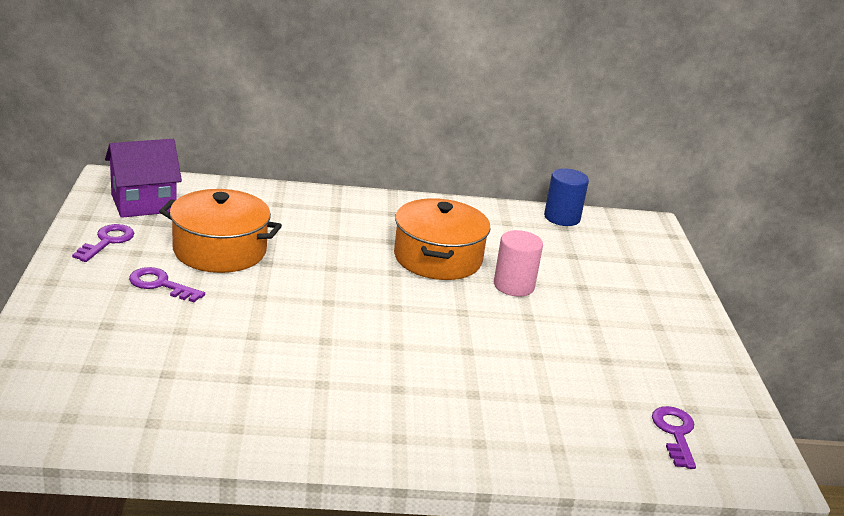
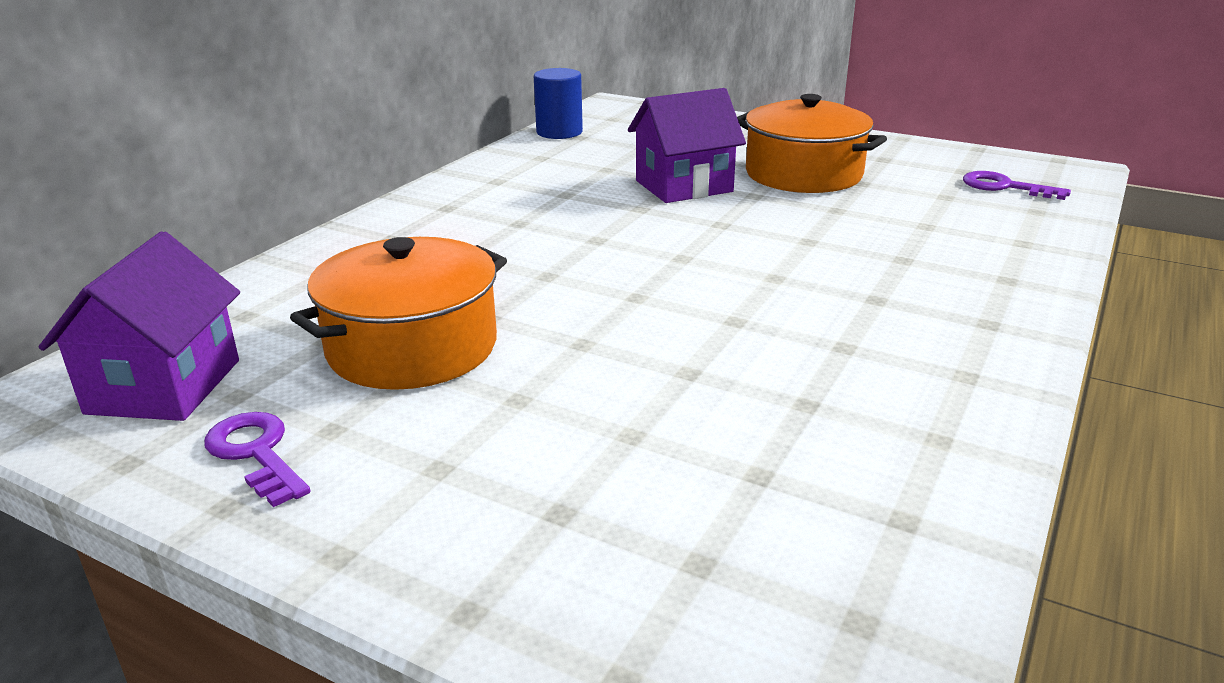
camera: 55 degrees left, 0 degrees up
(160, 285) = (469, 425): purple key -> none
(437, 258) = (586, 208): orange pot -> orange pot (803, 174)
(513, 286) = (684, 186): pink cylinder -> purple house

